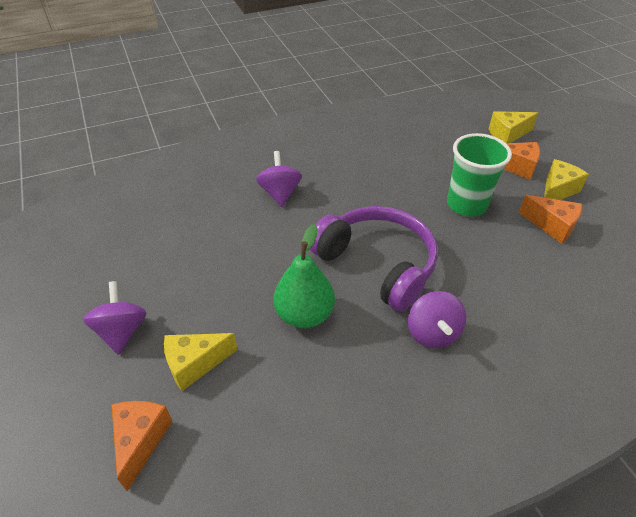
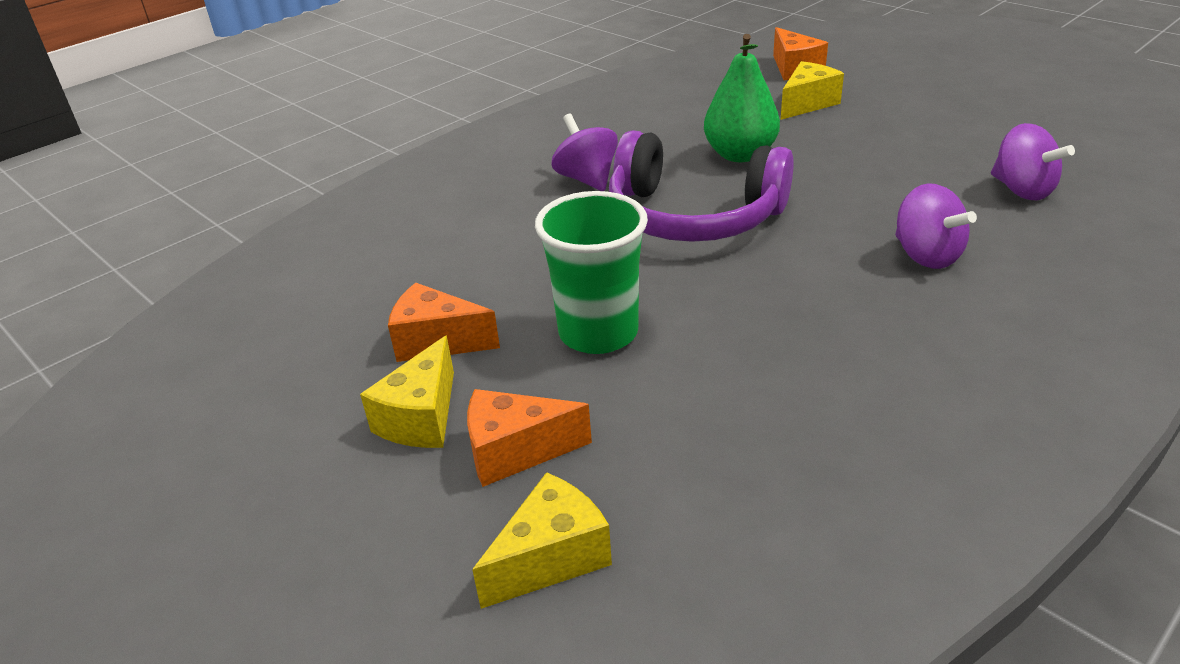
camera: 160 degrees right, 10 degrees down
(122, 331) = (906, 100): purple spinning top -> purple spinning top (1022, 190)

